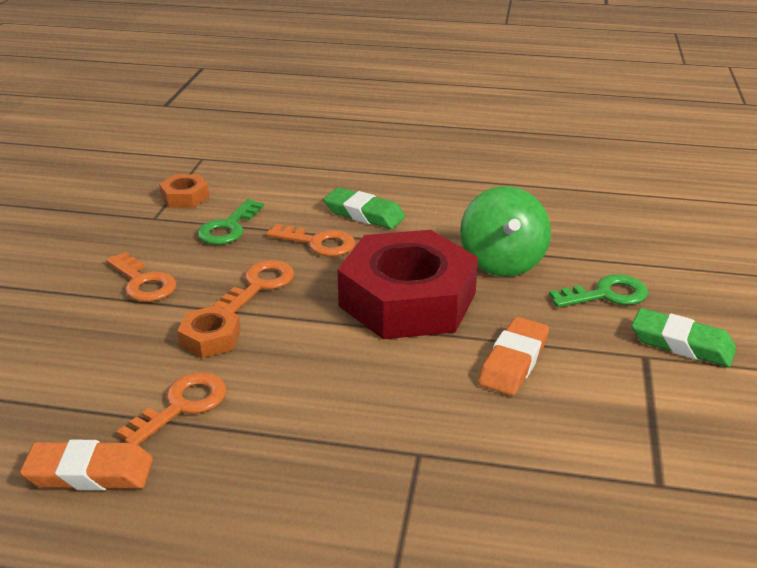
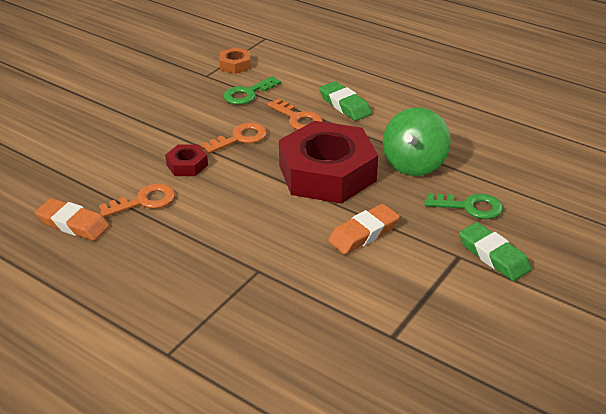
camera: 25 degrees right, 5 degrees up
(143, 283) = (171, 118): orange key -> none
(210, 338) = (187, 165): orange nut -> red nut

